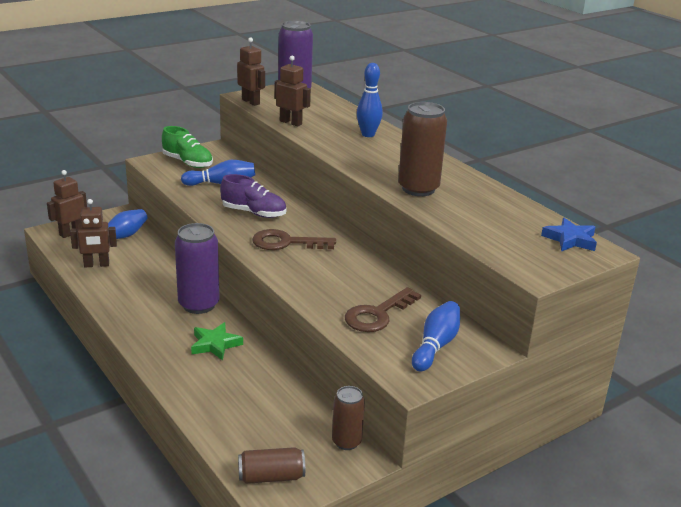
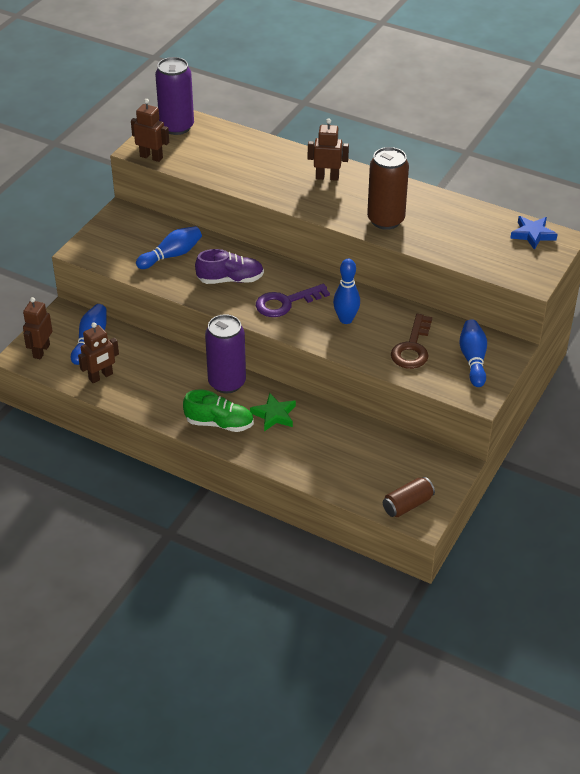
camera: 25 degrees left, 15 degrees up
(187, 162) = (115, 240): green shoe -> green shoe (219, 423)
(286, 243) = (286, 302): brown key -> purple key
(291, 122) = (213, 174): brown robot -> brown robot (327, 177)
(346, 442) = (436, 457): brown can -> none
(368, 134) = (292, 166): blue bowling pin -> blue bowling pin (346, 319)

